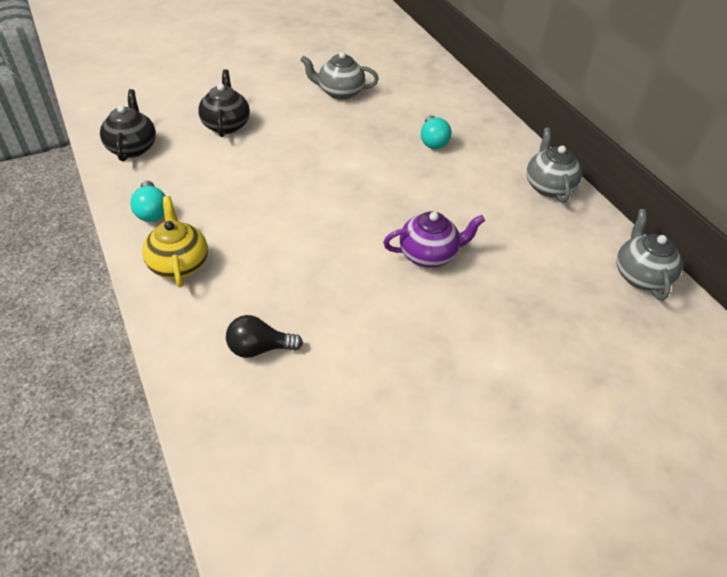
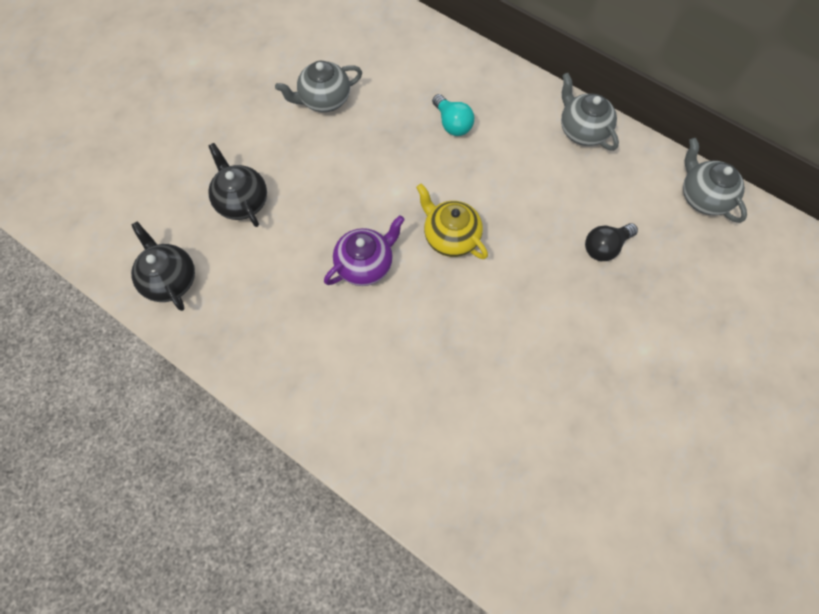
camera: 25 degrees left, 20 degrees up
(152, 211) = (251, 348): turquoise light bulb -> none
(179, 264) = (322, 393): yellow teapot -> yellow teapot (450, 237)
(259, 348) = (453, 441): black light bulb -> black light bulb (605, 247)
(429, 255) = (528, 265): purple teapot -> purple teapot (365, 264)

